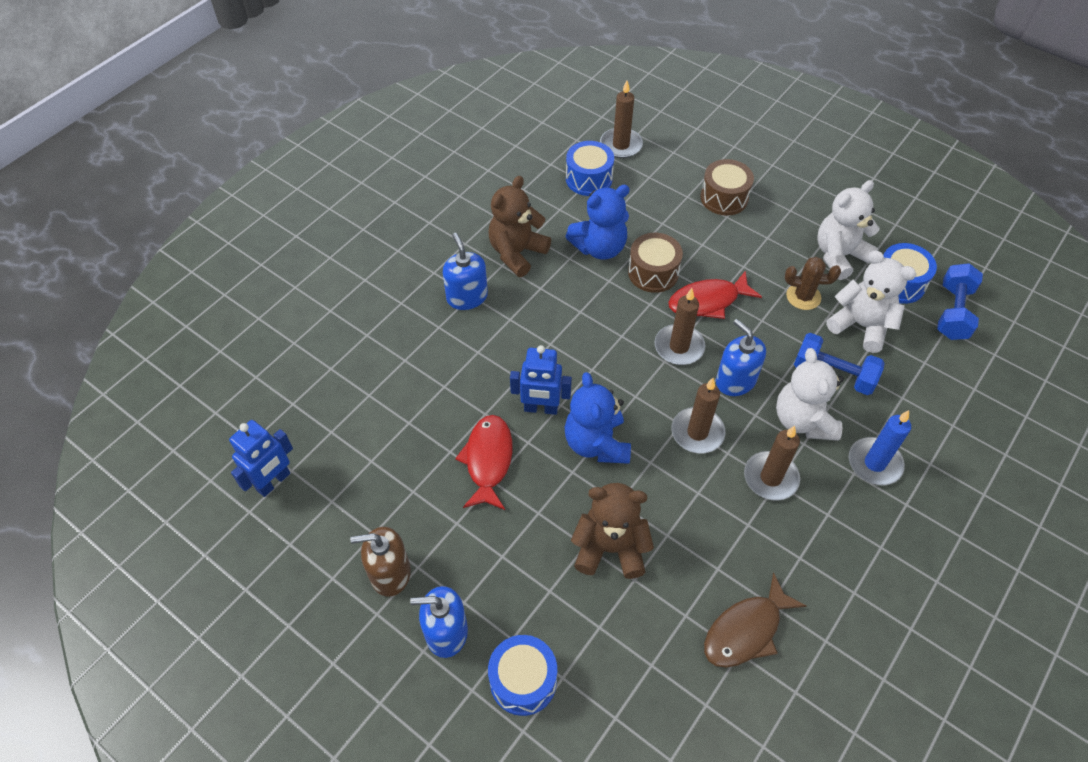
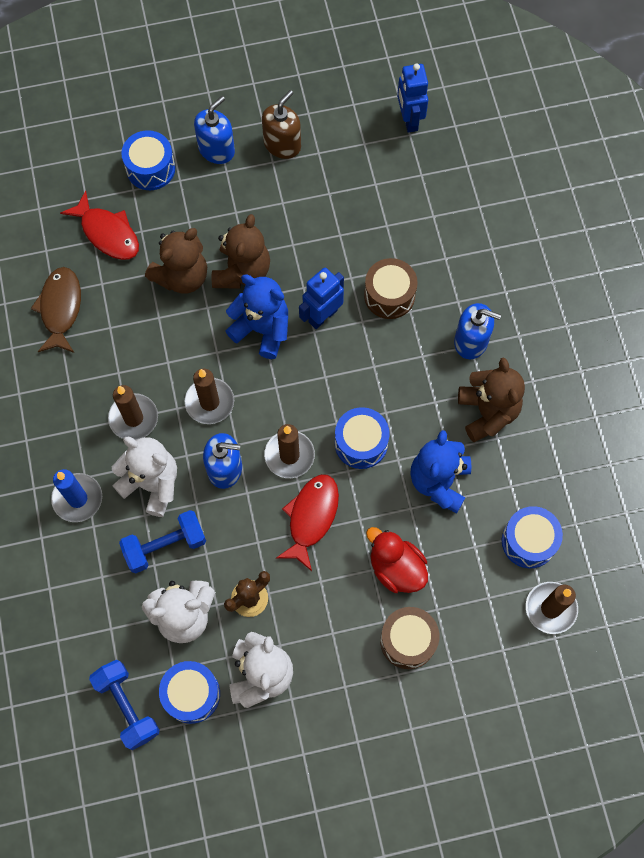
camera: 130 degrees right, 15 degrees up
(488, 460) = (311, 252): red fish -> red fish (107, 233)
(558, 501) = (242, 271): none -> brown teddy bear
(620, 310) = (361, 443): none -> blue drum
(653, 272) = (376, 501): brown drum -> brown drum (389, 295)
(686, 232) = (396, 568): none -> red duck

